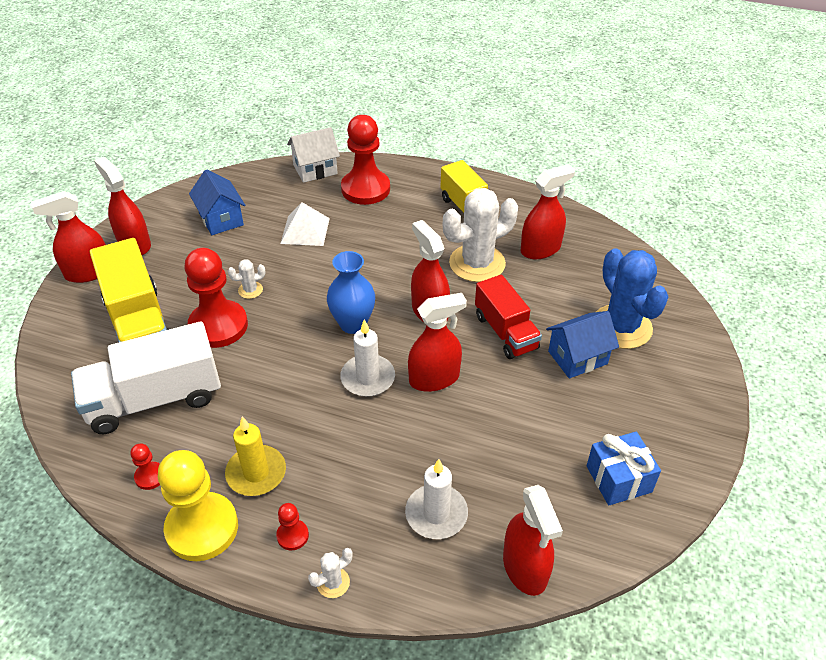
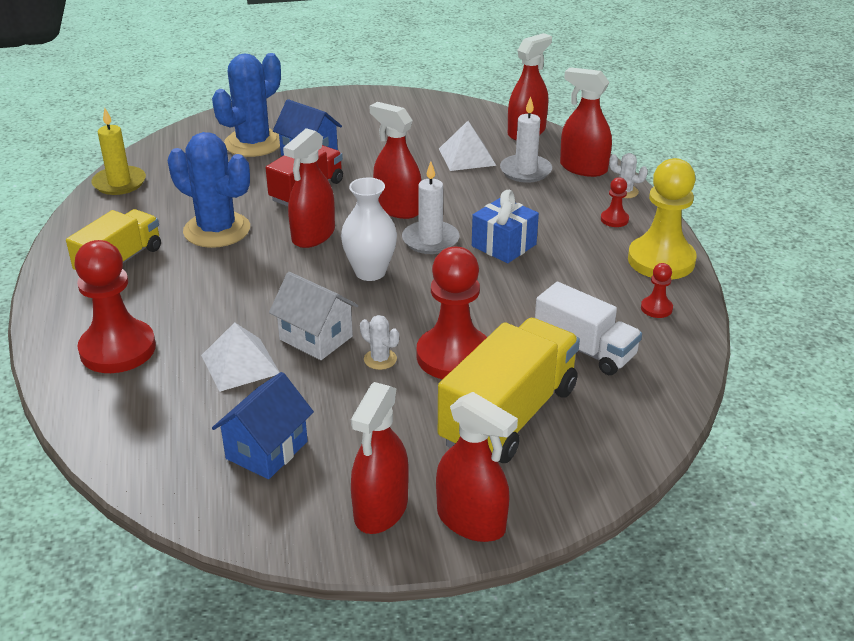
camera: 120 degrees left, 10 degrees down
(154, 399) = (584, 349): white truck -> white truck, size x0.65
(256, 473) = (586, 257): yellow candle -> yellow candle (119, 183)
(315, 169) = (92, 412): white house -> white house (316, 338)
(353, 324) = (370, 272): blue vase -> white vase
(477, 263) = (217, 230): white cactus -> blue cactus
(499, 478) = (467, 157): none -> white pyramid
(540, 249) = (166, 202): red spray bottle -> red spray bottle (583, 168)
(618, 479) = (418, 117): blue gift -> blue gift (504, 245)

